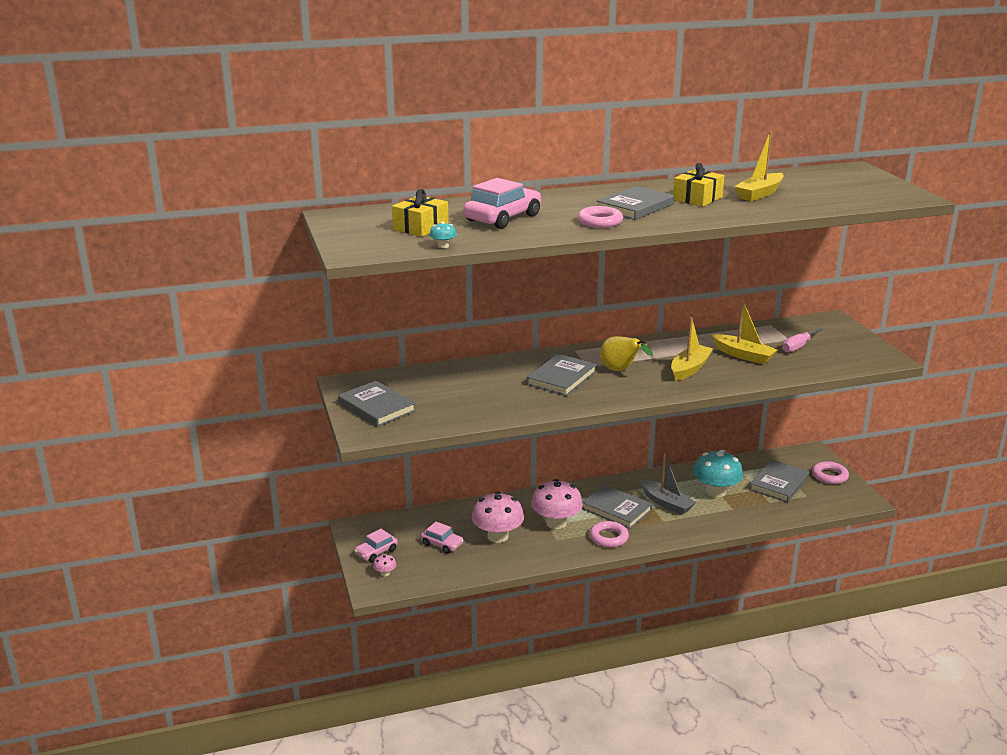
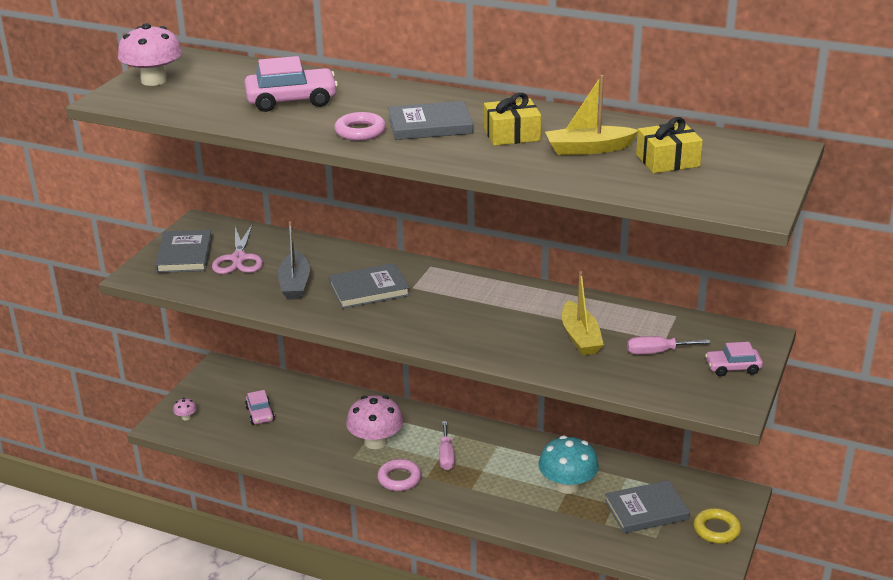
camera: 40 degrees right, 5 degrees up
(376, 552) = (205, 396): pink car -> pink car (733, 367)
(420, 227) = (209, 89): yellow gift -> yellow gift (667, 160)
(427, 394) = (239, 259): none -> pink scissors
(443, 246) = (183, 114): turquoise mushroom -> none
(498, 536) = (311, 429): pink mushroom -> pink mushroom (154, 80)
(616, 509) = (446, 456): grey book -> pink screwdriver
(620, 370) = (433, 304): yellow pear -> none
(666, 503) = (501, 473): grey boat -> grey boat (295, 284)
(690, 369) = (500, 329): yellow boat -> none
(829, 476) = (716, 529): pink ring -> yellow ring

